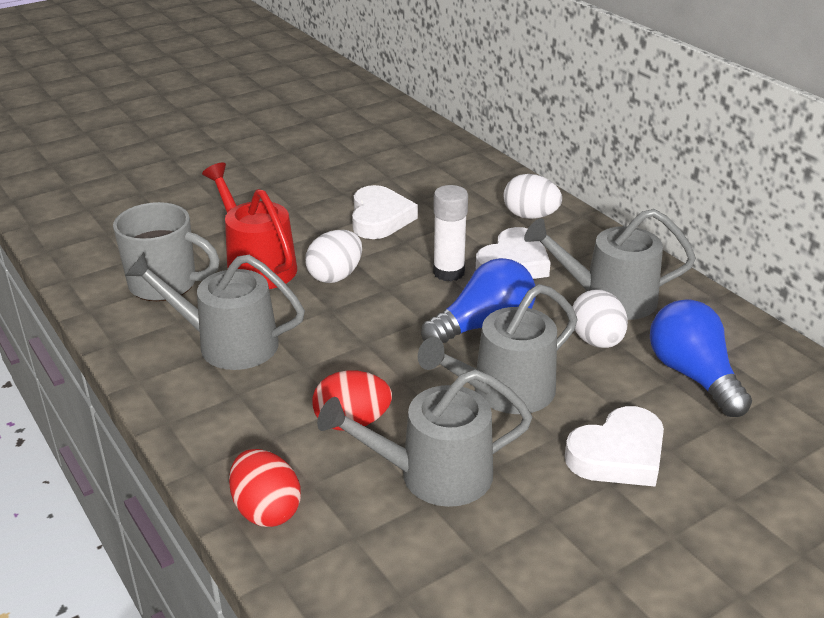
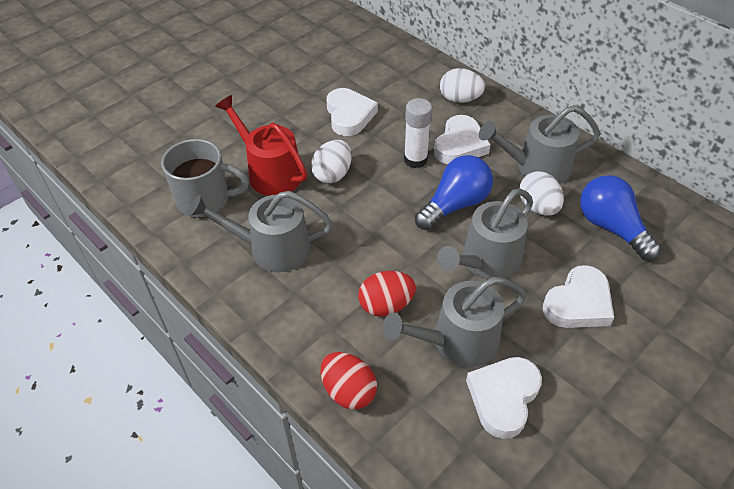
camera: 10 degrees left, 15 degrees up
(475, 548) = (503, 397): none -> white heart

